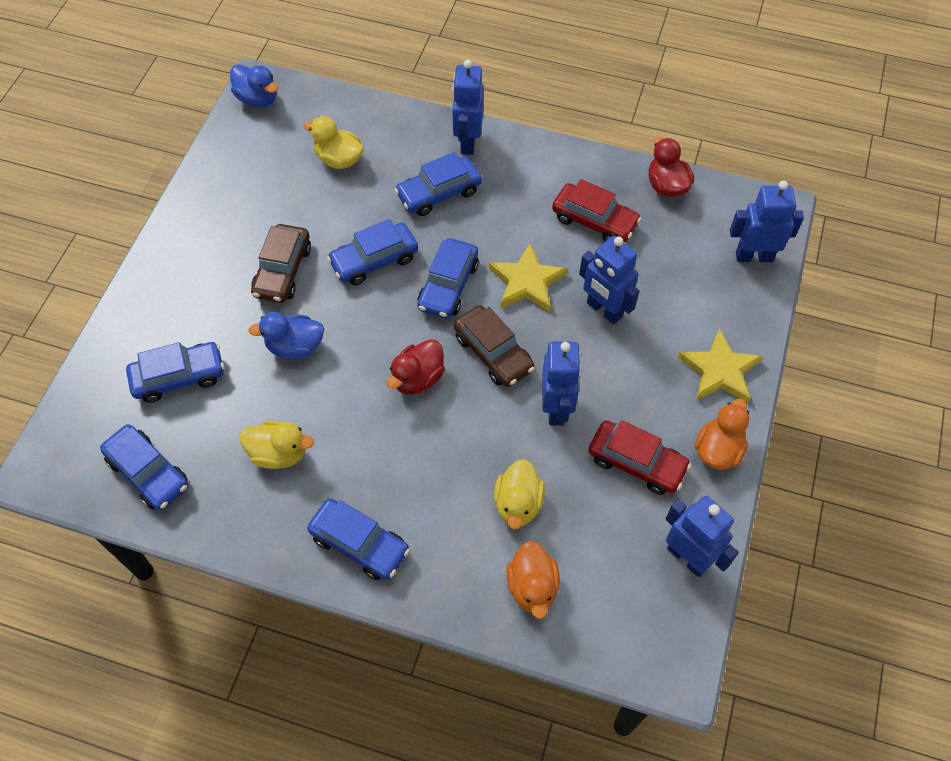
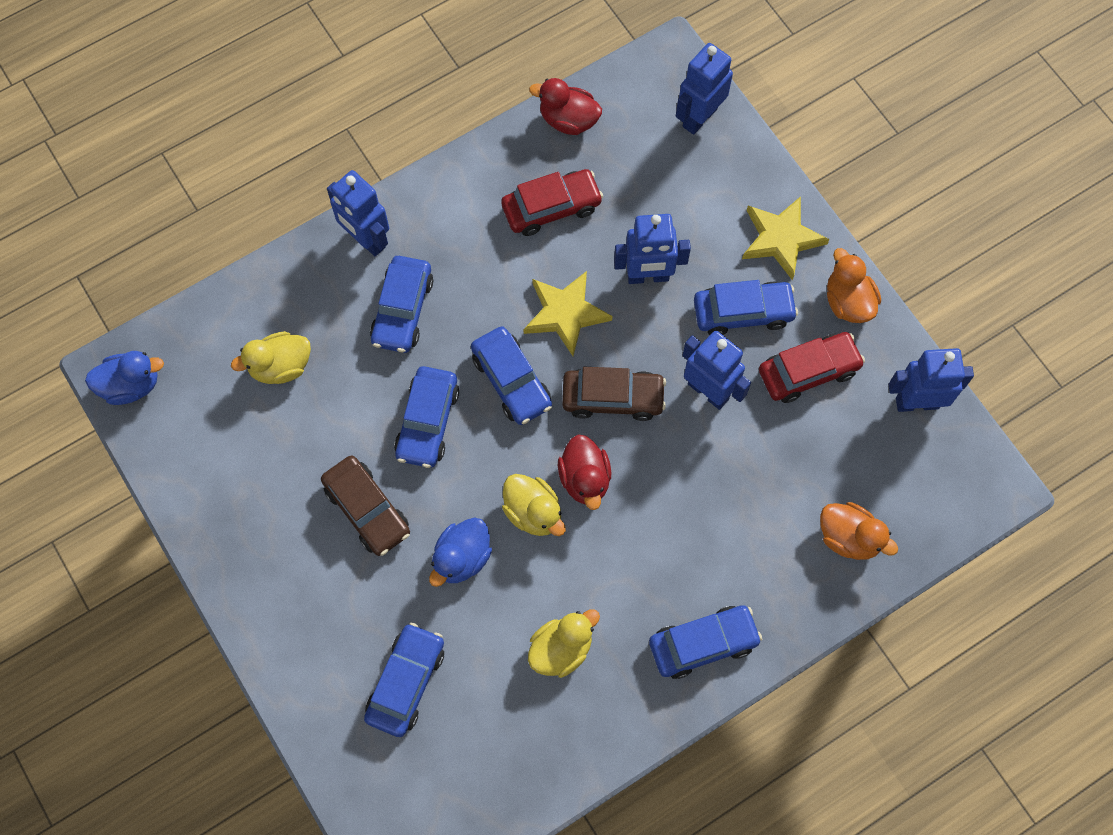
camera: 50 degrees left, 10 degrees up
(148, 473) = (486, 775): blue car -> blue car (743, 312)
(518, 504) = (769, 491): yellow duck -> yellow duck (533, 512)

